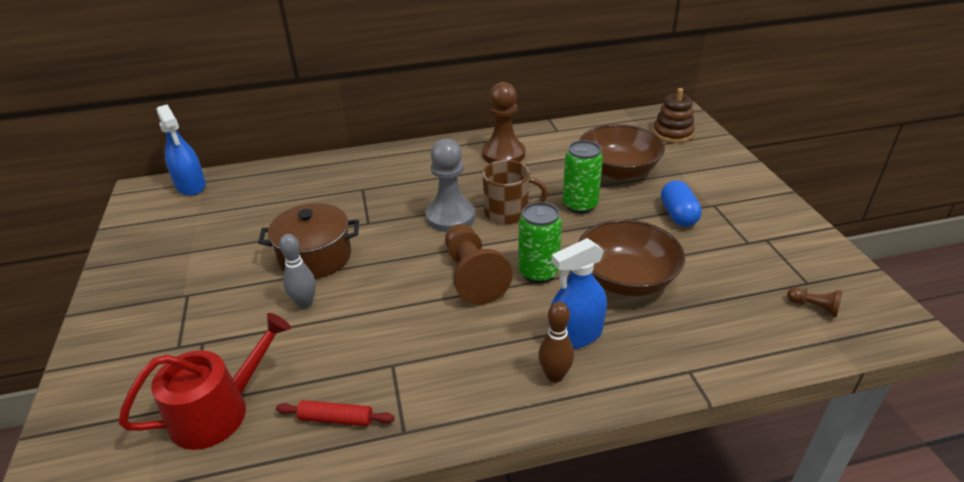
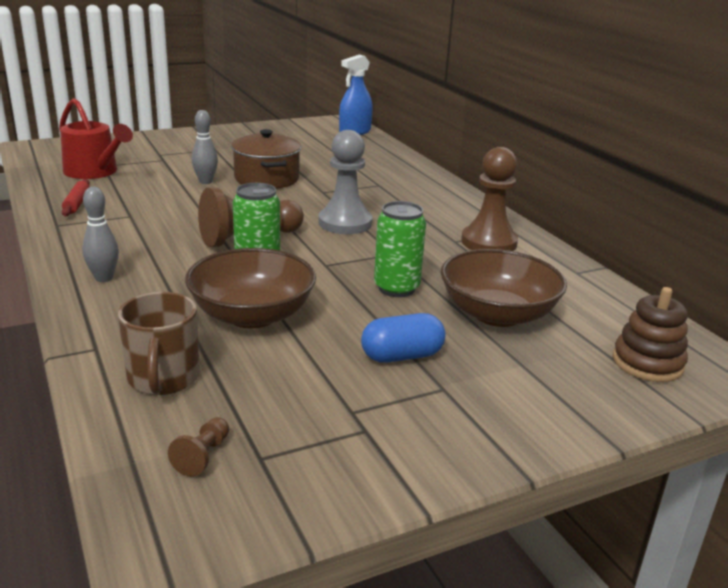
camera: 75 degrees right, 10 degrees down
(508, 212) = (364, 249): brown mug -> brown mug (163, 378)
(554, 375) = (104, 278): brown bowling pin -> grey bowling pin
(575, 335) = (159, 287): blue spray bottle -> none

